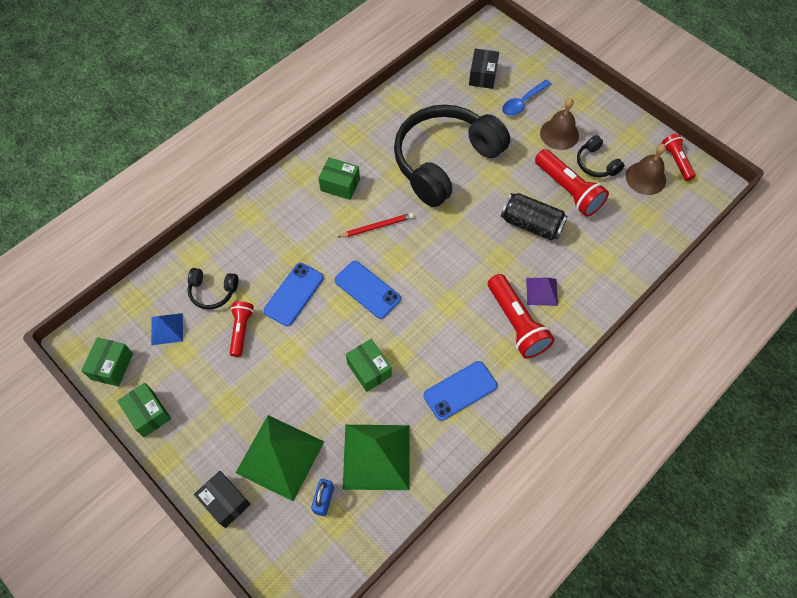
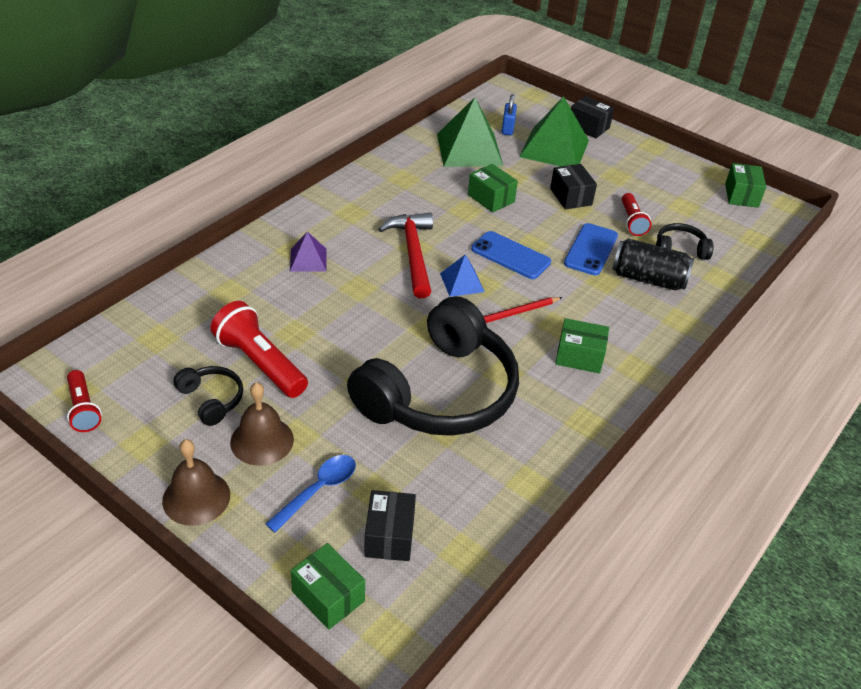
camera: 170 degrees right, 20 degrees down
(148, 414) = (685, 169): green box -> green box (328, 596)
(167, 329) = (708, 221): blue pyramid -> blue pyramid (462, 282)
(288, 369) = (571, 197): none -> black box
(452, 295) = (412, 254): none -> red hammer
(460, 390) = (397, 187): blue phone -> none
(516, 323) = (339, 233): red flashlight -> none
(531, 224) = (316, 322): black can -> black can (648, 279)
(645, 178) = (140, 384): brown bell -> brown bell (196, 497)

